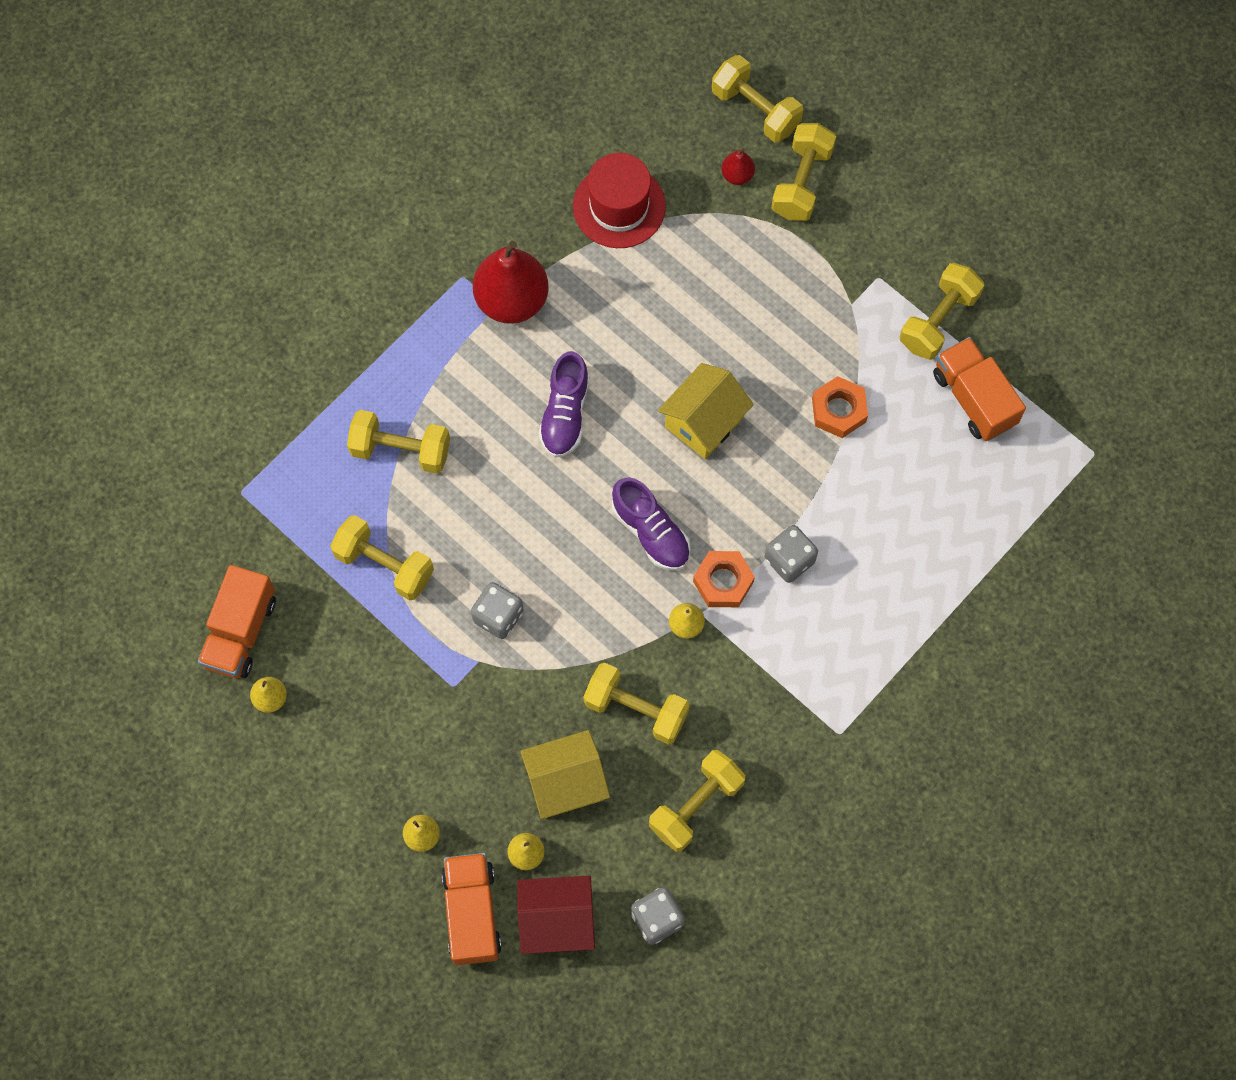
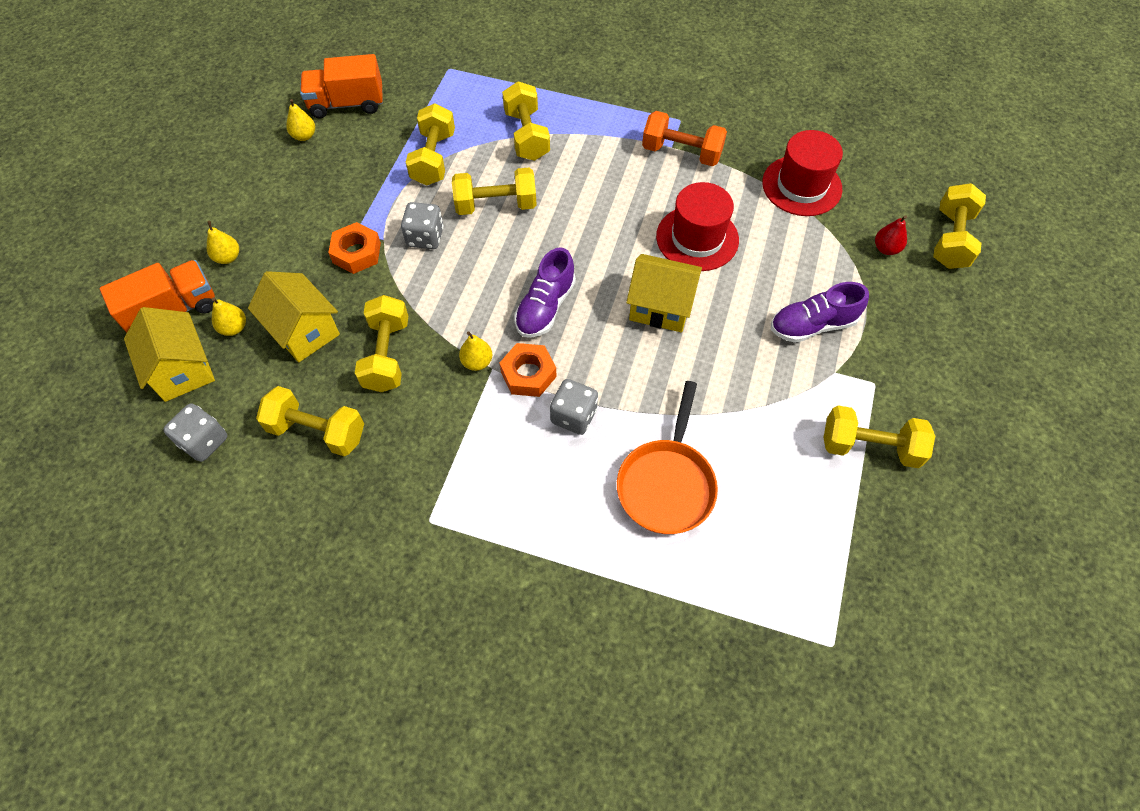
camera: 65 degrees right, 10 degrees down
(512, 300) = (681, 153): red pear -> orange dumbbell
(557, 921) = (182, 370): red house -> yellow house
(565, 414) = (612, 216): purple shoe -> purple shoe (812, 325)
(636, 344) = (697, 238): none -> red hat
(801, 182) = (915, 294): yellow dumbbell -> yellow dumbbell (496, 205)
(838, 410) = (732, 400): orange nut -> orange nut (356, 253)
(896, 510) = (667, 484): none -> orange pan
(974, 398) = (815, 507): orange truck -> none

